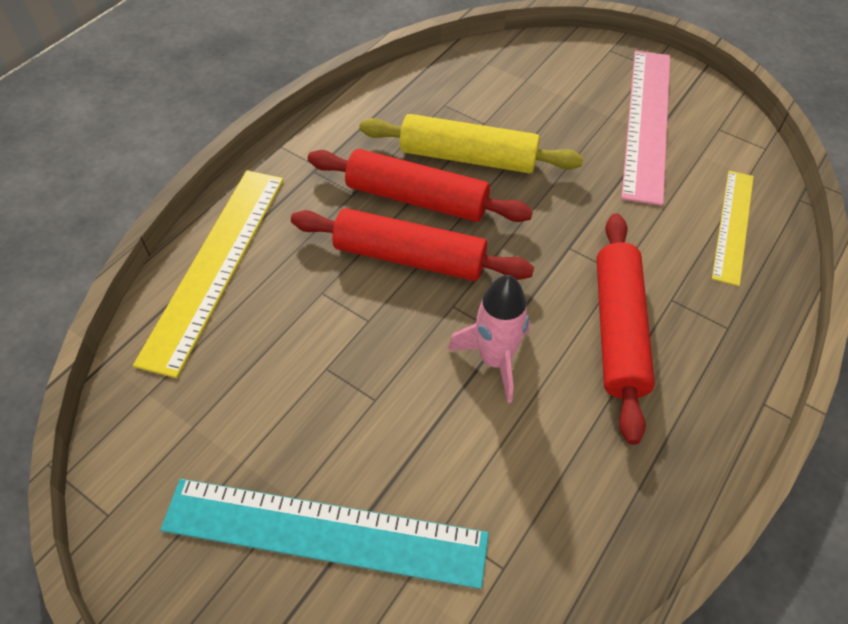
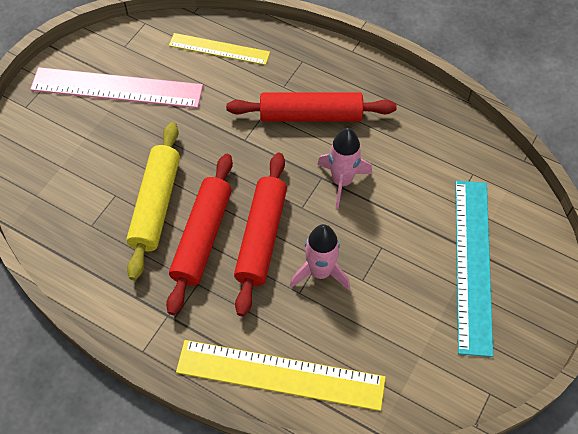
camera: 95 degrees left, 5 degrees up
(347, 318) = (320, 272): none -> pink rocket

